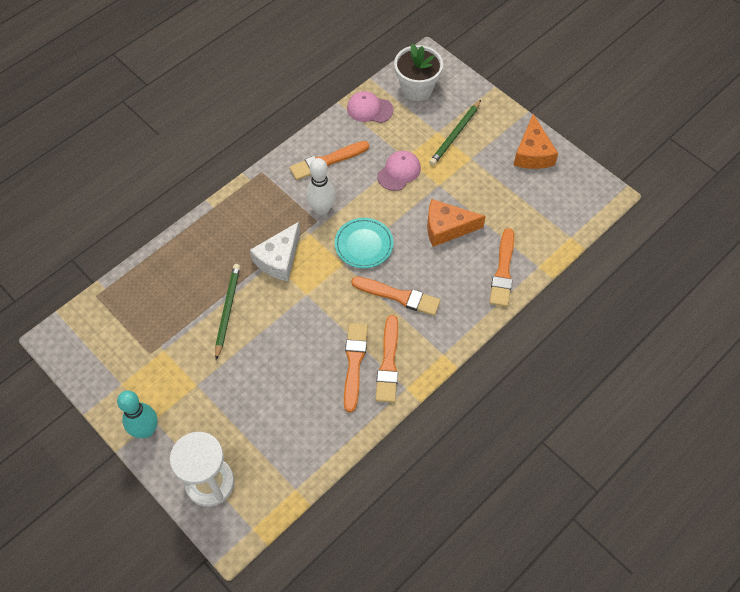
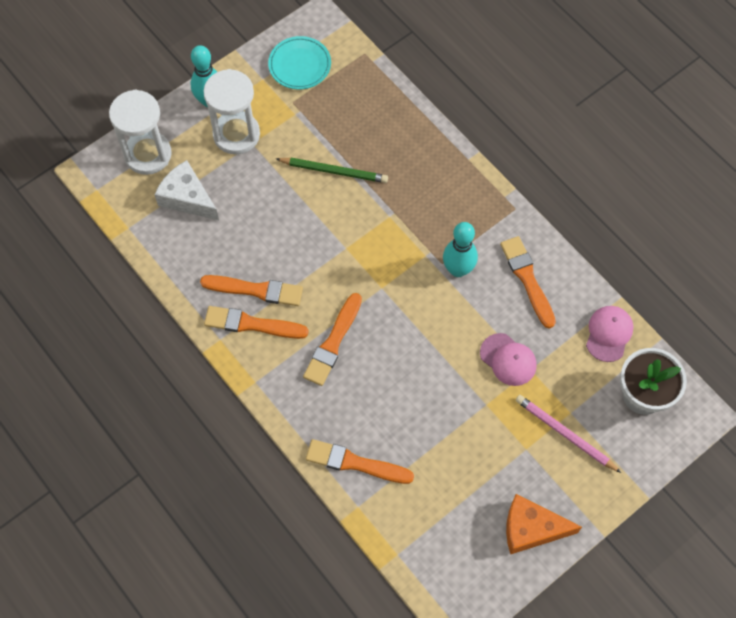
camera: 95 degrees right, 5 degrees up
(186, 400) = (236, 134): none -> white hourglass
(279, 259) = (393, 222): white cheese -> white cheese (187, 198)
(322, 209) = (458, 269): white bowling pin -> turquoise bowling pin
(364, 245) = (405, 311): turquoise plate -> turquoise plate (300, 65)
(447, 228) = (421, 406): orange cheese -> none
(455, 134) = (565, 434): green pencil -> pink pencil

